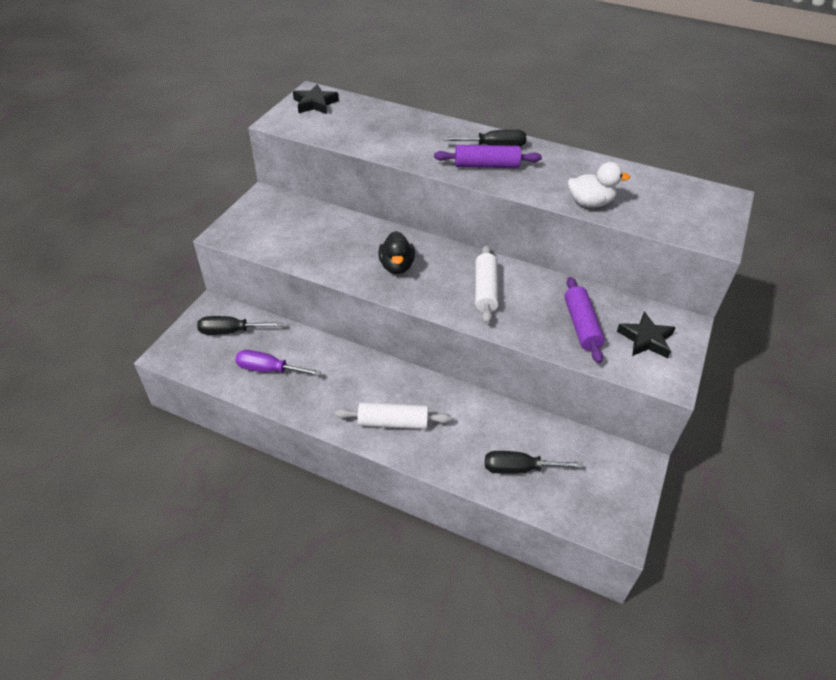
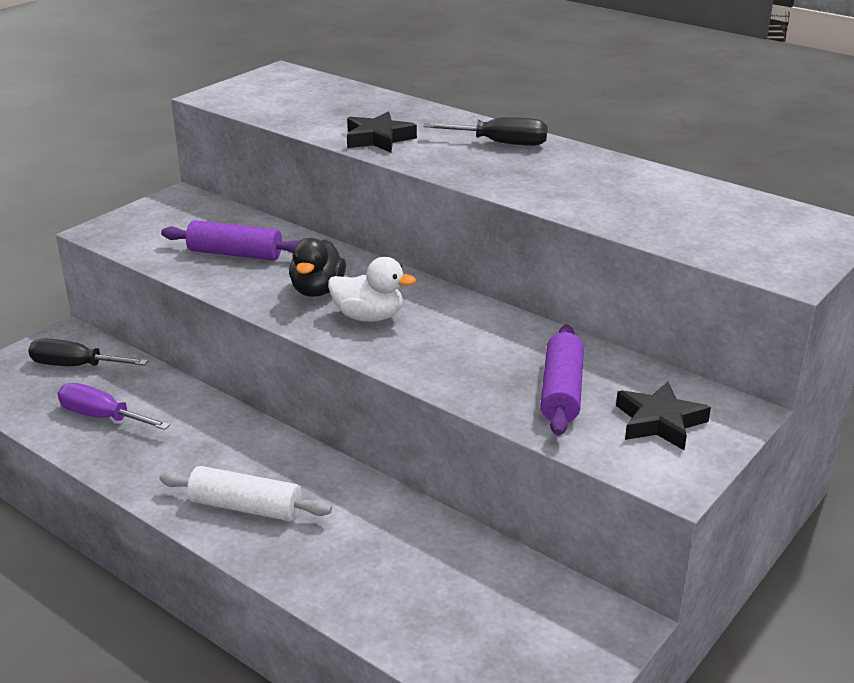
camera: 15 degrees right, 15 degrees down
(315, 104) = (276, 82): black star -> black star (378, 139)
(485, 290) = (433, 332): white rolling pin -> none
(486, 165) = (475, 161): purple rolling pin -> purple rolling pin (235, 254)
(519, 468) = (411, 598): black screwdriver -> none
(590, 203) = (608, 214): white duck -> white duck (369, 317)

